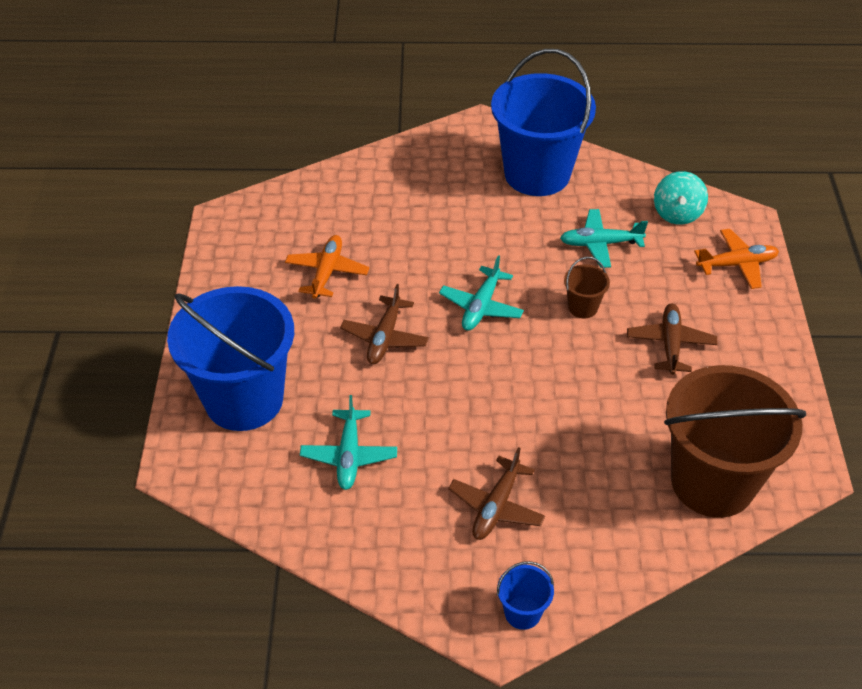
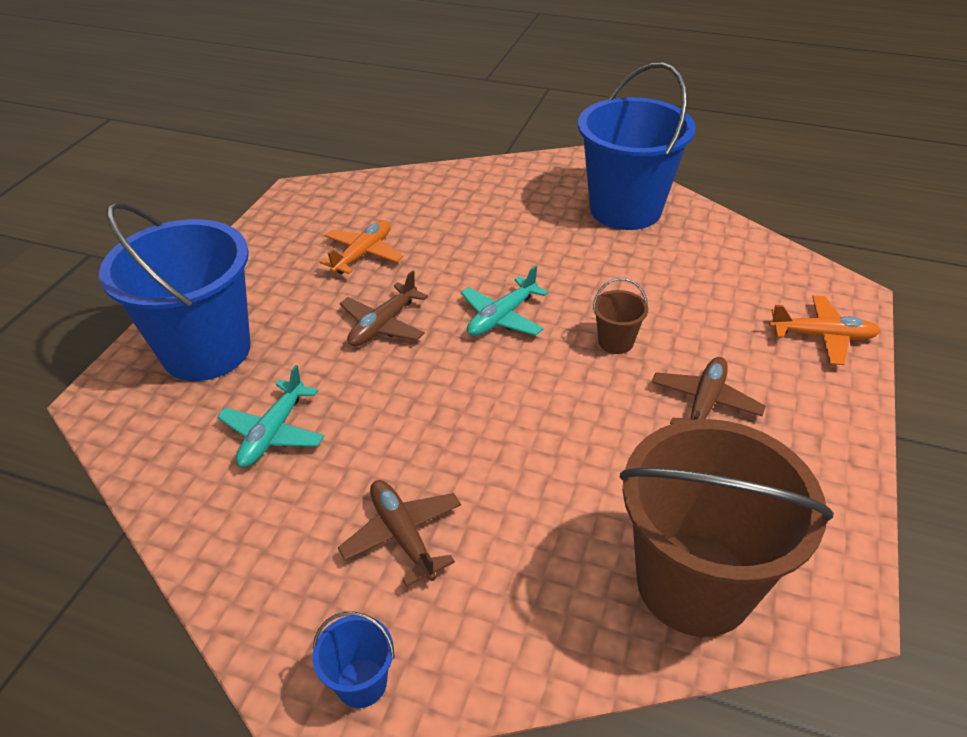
camera: 20 degrees right, 5 degrees down
(496, 506) = (402, 535): brown plane -> brown plane turned 105 degrees clockwise
(600, 244) = (665, 284): turquoise plane -> none
(677, 214) = (767, 273): turquoise spinning top -> none

